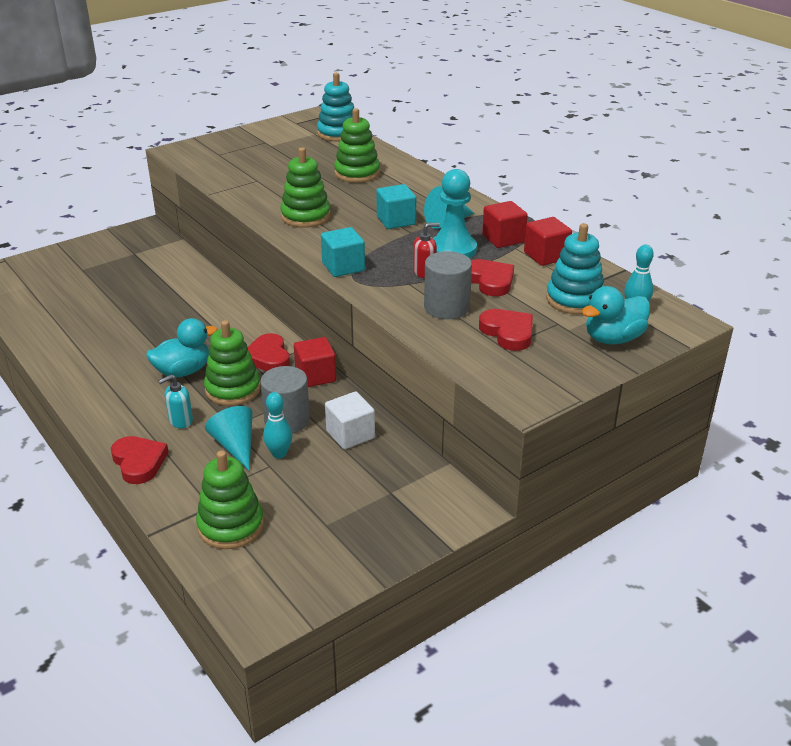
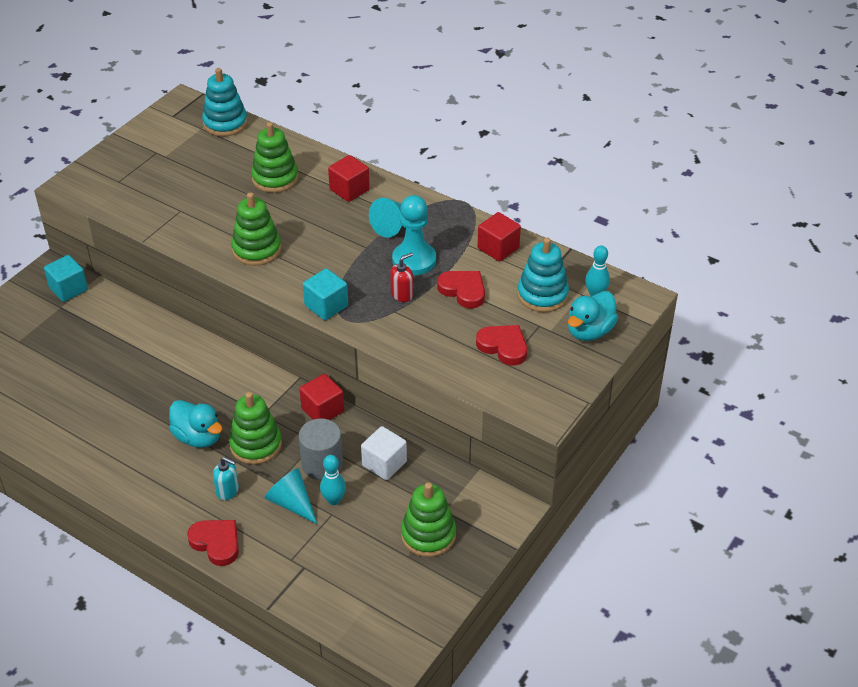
camera: 20 degrees left, 10 degrees up
(180, 421) = (228, 491): turquoise soap dispenser -> turquoise soap dispenser turned 105 degrees counterclockwise
(183, 371) = (198, 437): turquoise duck -> turquoise duck turned 90 degrees clockwise
(231, 526) = (331, 580): green stacking toy -> green stacking toy (428, 535)
(268, 357) = (268, 400): red heart -> none
(396, 221) = (345, 235): turquoise cube -> turquoise cube (68, 289)
(446, 307) = (440, 331): grey cylinder -> none
(503, 239) = (452, 236): red cube -> red cube (349, 190)

